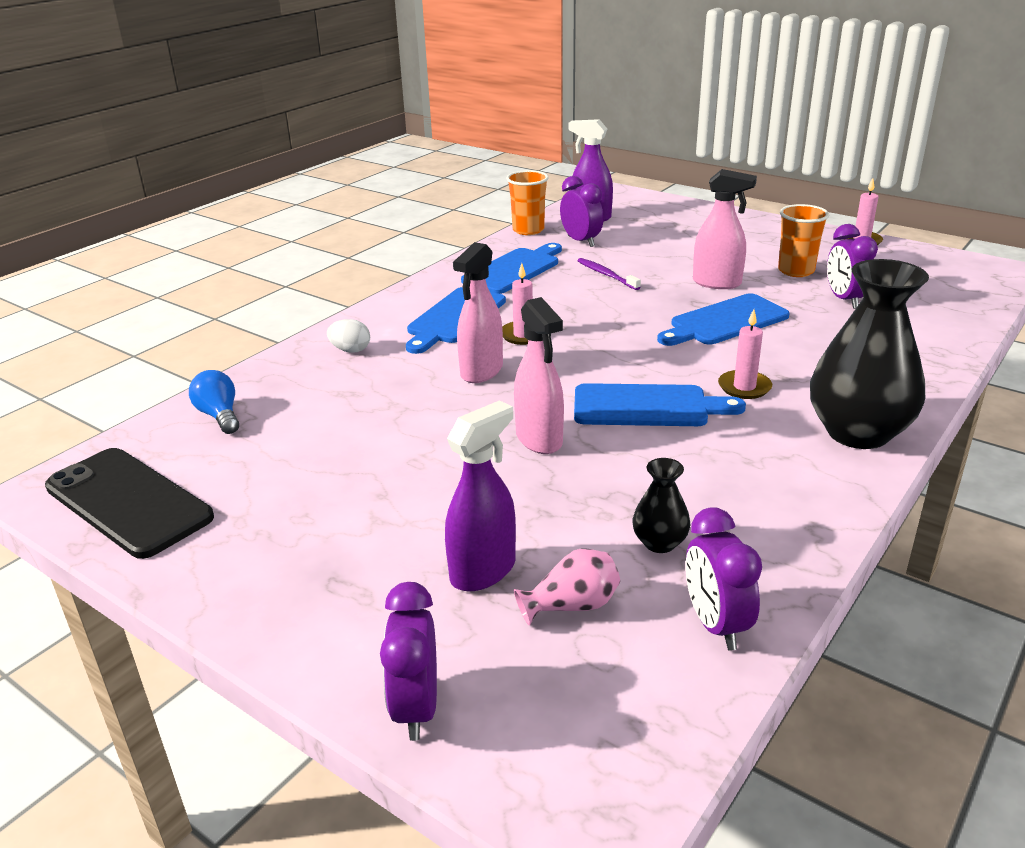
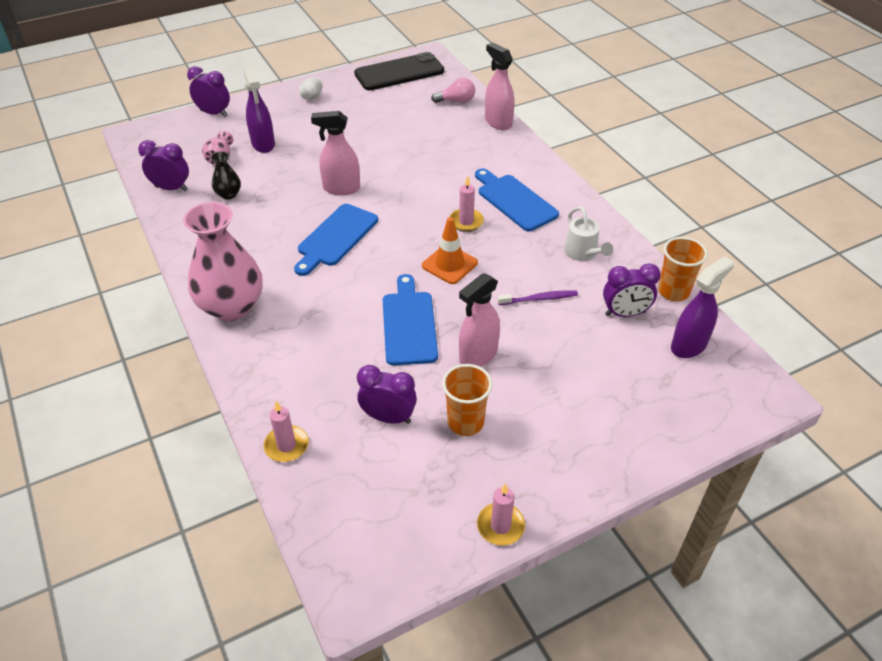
camera: 115 degrees right, 15 degrees up
(219, 416) = (456, 101): blue light bulb -> pink light bulb
(350, 350) = (499, 152): white egg -> white egg (312, 97)
(481, 371) = (431, 191): pink spray bottle -> pink spray bottle (498, 122)
(514, 270) = (583, 253): blue cutting board -> white watering can
(609, 325) = (449, 264): none -> orange traffic cone
(744, 387) = (319, 286): pink candle -> pink candle (286, 445)
(857, 432) = (231, 306): black vase -> pink vase

